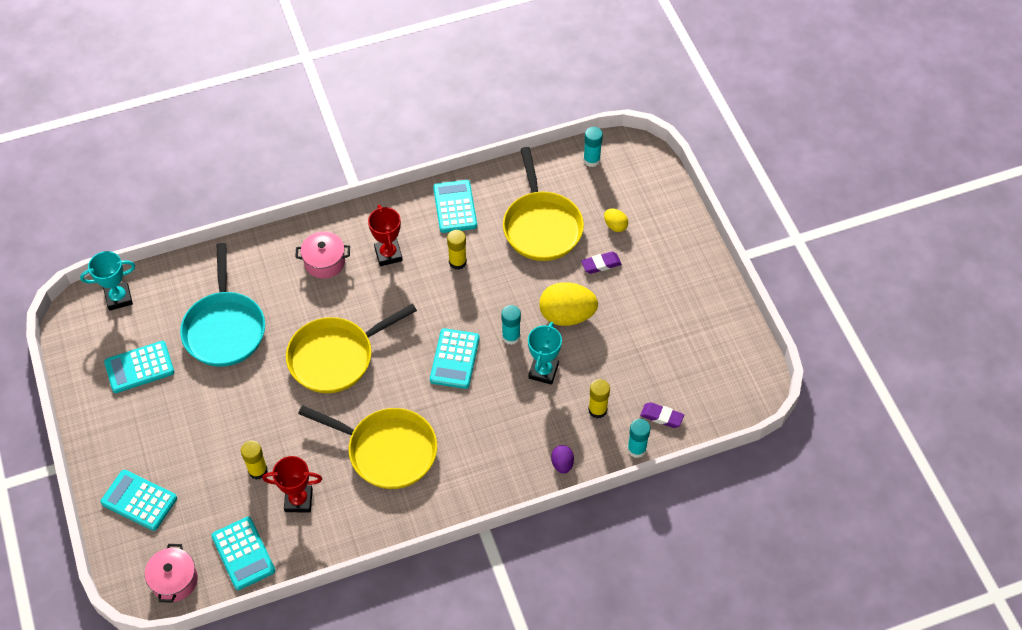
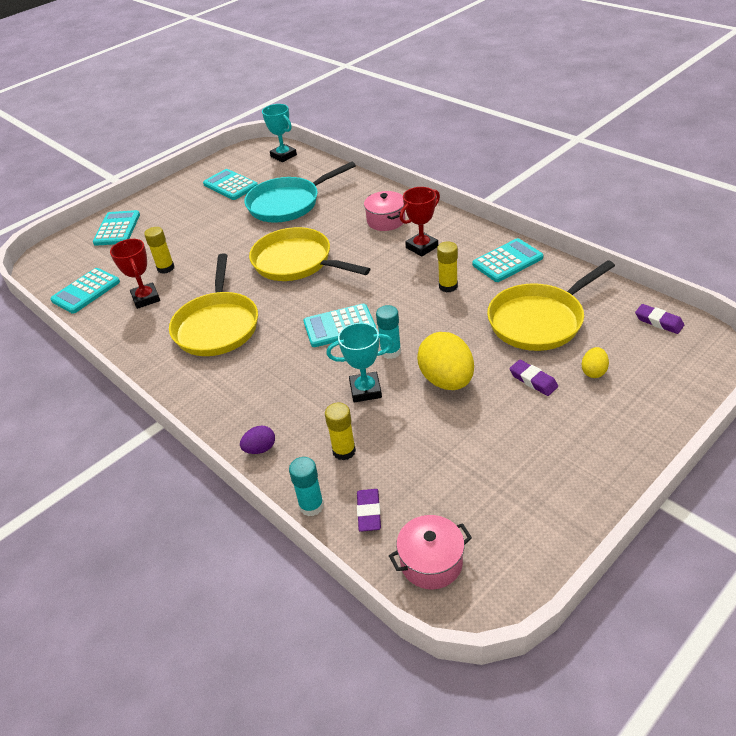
camera: 70 degrees right, 15 degrees down
(174, 580) = (53, 270): pink pot -> pink pot (431, 562)
(591, 160) = (658, 321): turquoise glue stick -> purple eraser

